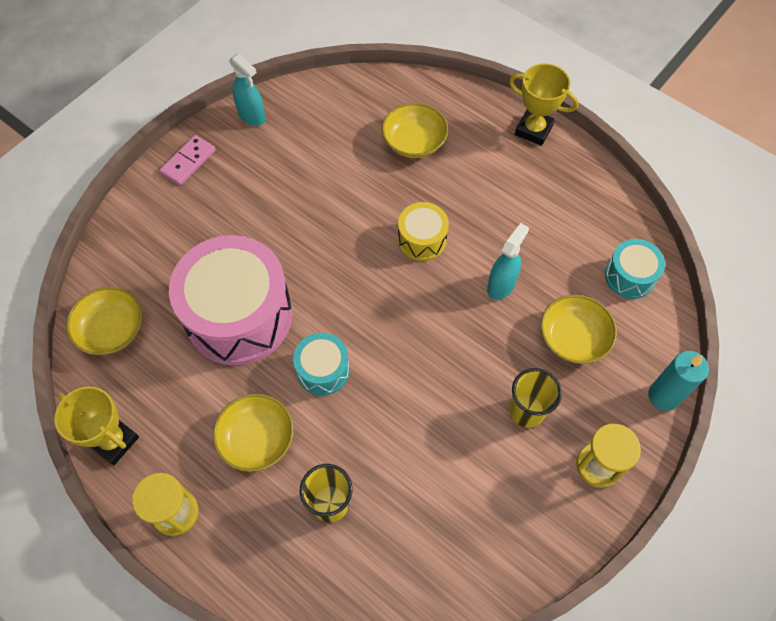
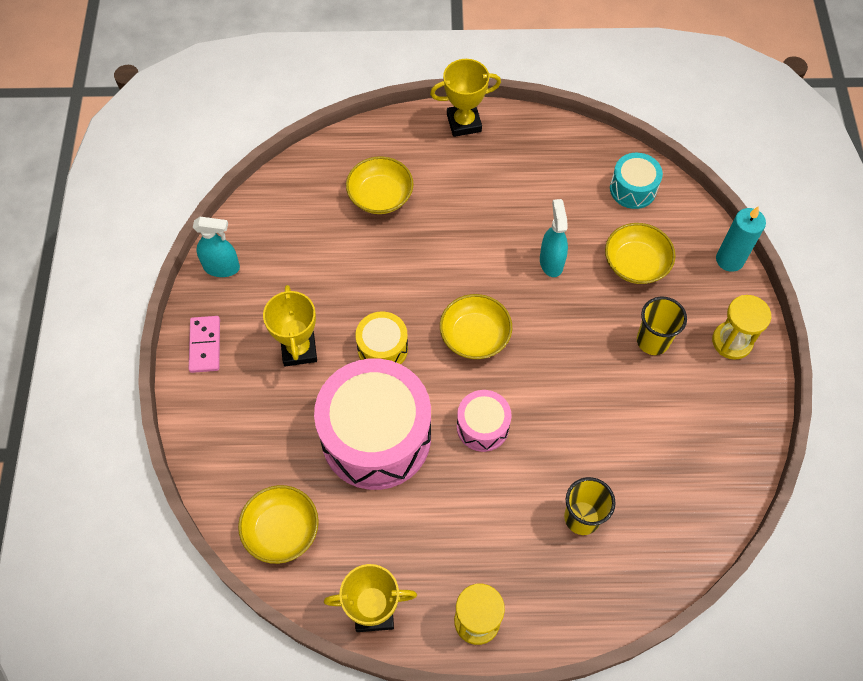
camera: 40 degrees left, 0 degrees up
(247, 211) = (299, 349): none -> yellow trophy
(257, 439) = (483, 517): yellow bowl -> yellow bowl (475, 336)
(323, 370) = (482, 426): turquoise drum -> pink drum
(422, 239) = (460, 270): yellow drum -> yellow drum (382, 348)

